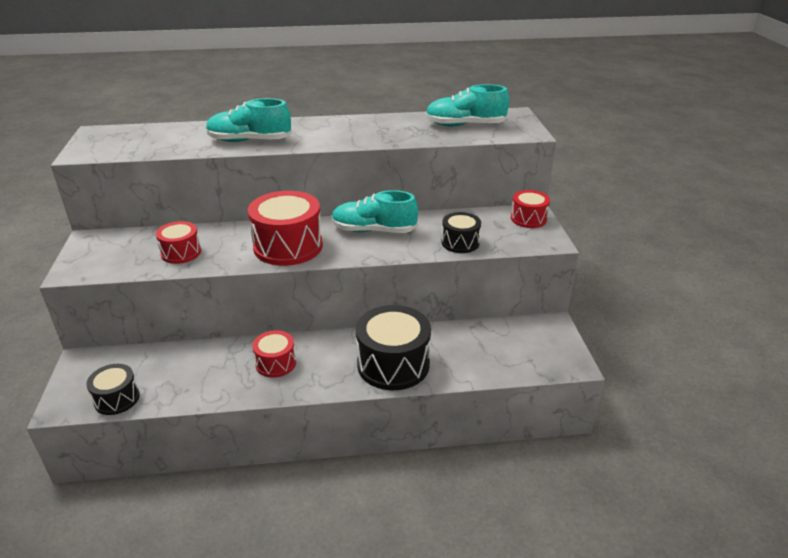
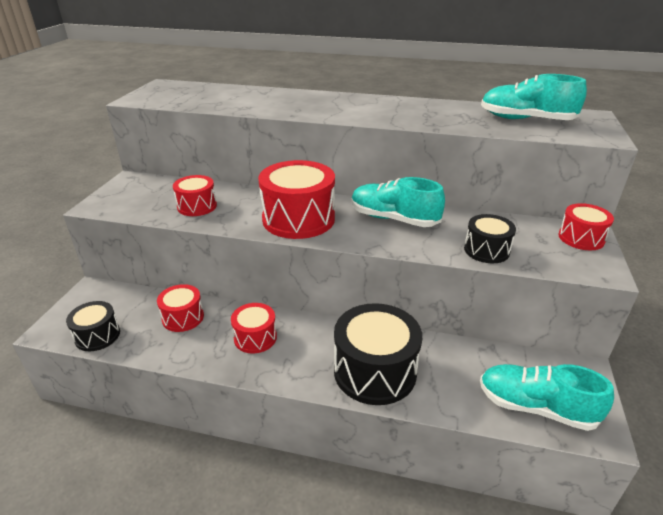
camera: 20 degrees right, 0 degrees up
(196, 363) = (183, 317): none -> red drum
(249, 141) = (289, 107): turquoise shoe -> turquoise shoe (536, 407)

